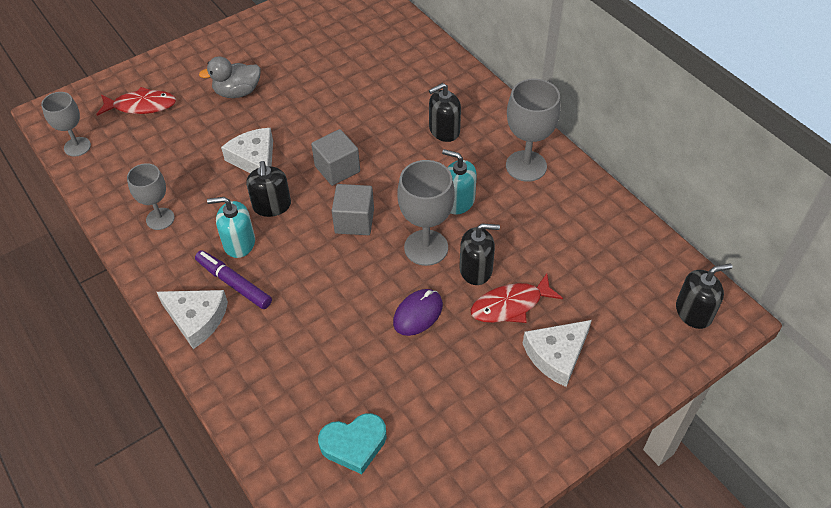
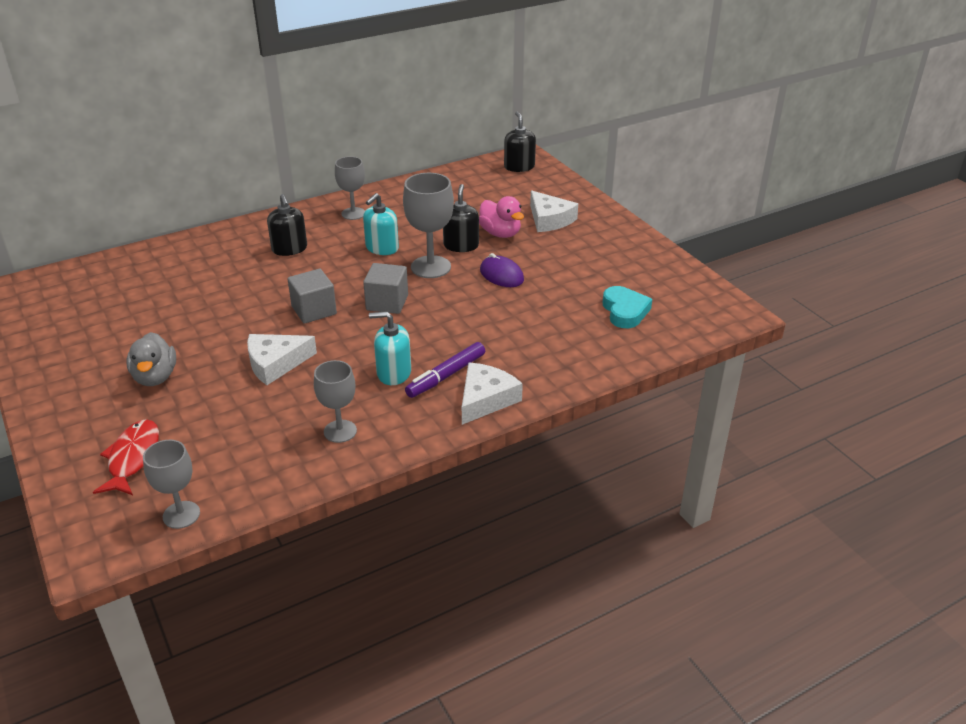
camera: 85 degrees left, 15 degrees down
(239, 243) = (393, 373): turquoise soap dispenser -> turquoise soap dispenser turned 90 degrees clockwise
(272, 206) = (349, 352): black soap dispenser -> none
(510, 305) = (500, 233): red fish -> pink duck
(526, 166) = (353, 213): grey goblet -> grey goblet, size x0.66

